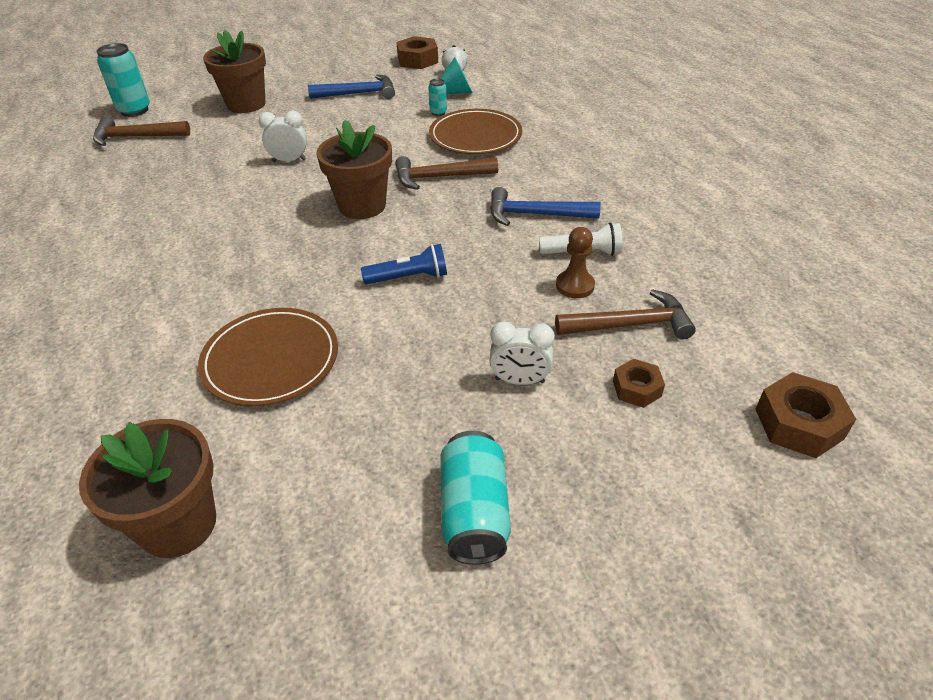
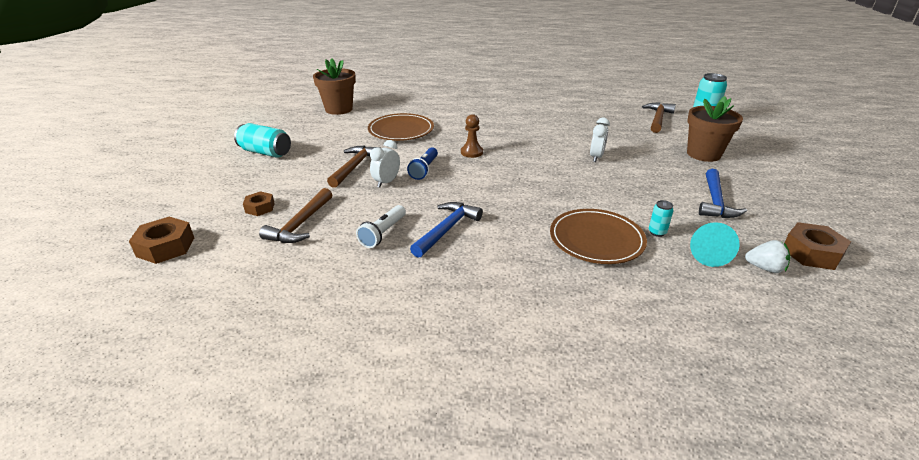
camera: 115 degrees right, 10 degrees down
(362, 206) = (515, 170): brown flower pot -> none
(439, 177) = (533, 205): brown hammer -> brown hammer (354, 166)
(519, 380) = (311, 179): white clock -> white clock (386, 182)
(575, 285) = (355, 218): brown pawn -> brown pawn (471, 152)

